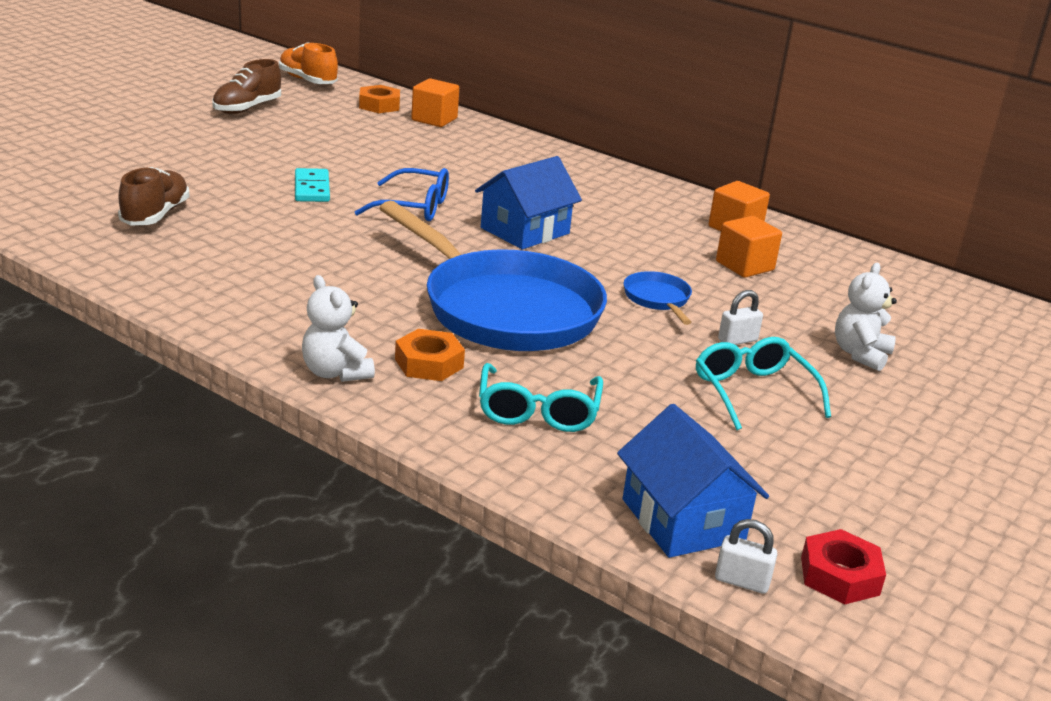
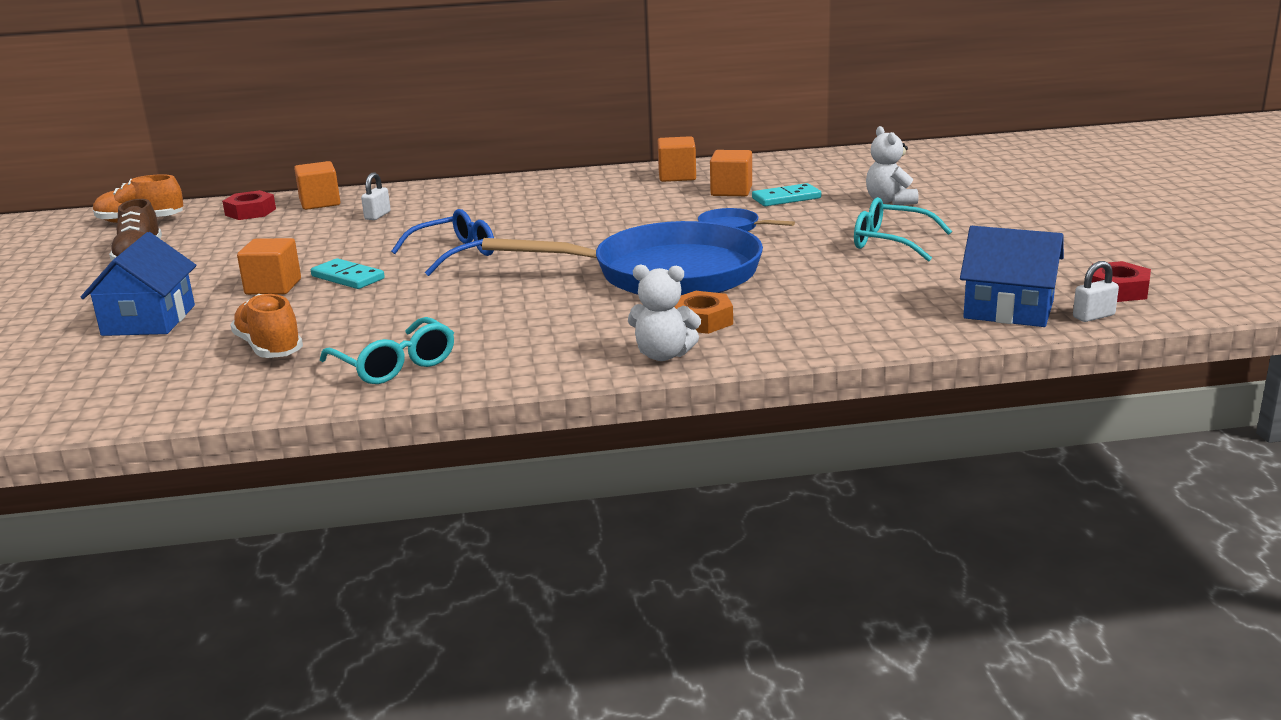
camera: 40 degrees left, 5 degrees down
(155, 215) = (269, 348): brown shoe -> orange shoe
(259, 171) = (273, 287): none -> orange cube
(379, 105) = (250, 212): orange nut -> red nut
(525, 231) = (563, 232): blue house -> blue house (149, 320)
(538, 411) = (821, 308): turquoise glasses -> turquoise glasses (395, 365)
(737, 340) = (822, 225): white padlock -> white padlock (377, 216)
(773, 298) = (786, 198): none -> turquoise domino

